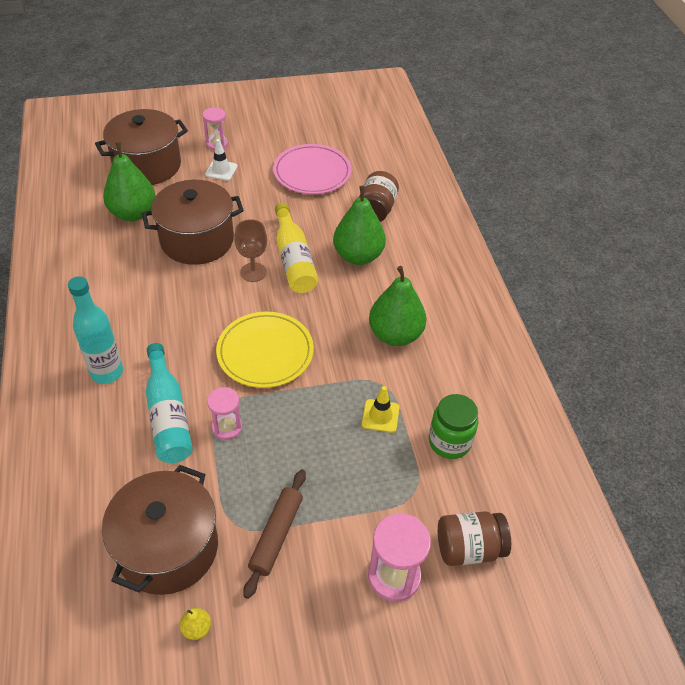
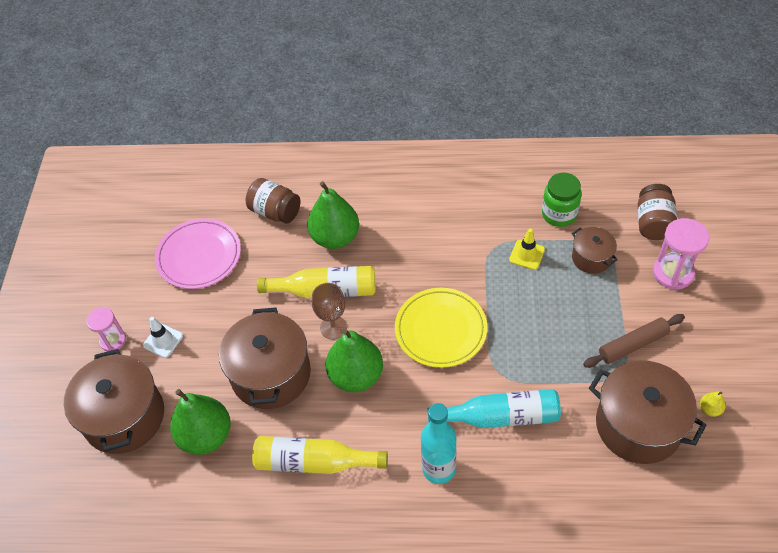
camera: 70 degrees left, 5 degrees up
(111, 283) = (314, 462): none -> yellow bottle
(227, 427) = (521, 369): pink hourglass -> none
(276, 535) = (633, 345): brown rolling pin -> brown rolling pin turned 60 degrees counterclockwise
(393, 481) = (591, 258): none -> brown pot
(395, 335) = (440, 227): green pear -> green pear (356, 376)

